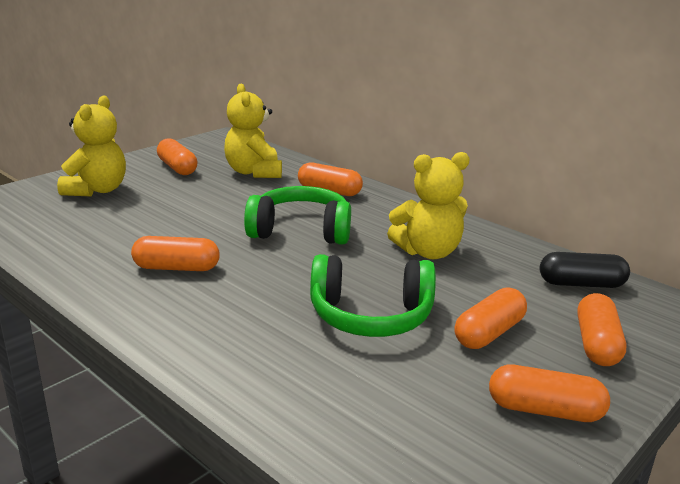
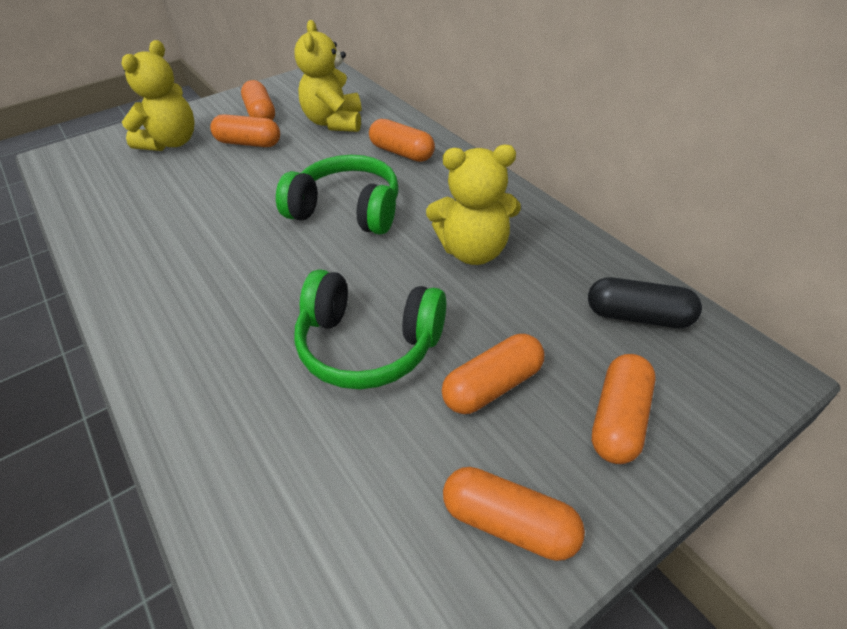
camera: 15 degrees right, 20 degrees up
(176, 268) = (199, 255): orange capsule -> orange capsule (249, 143)

